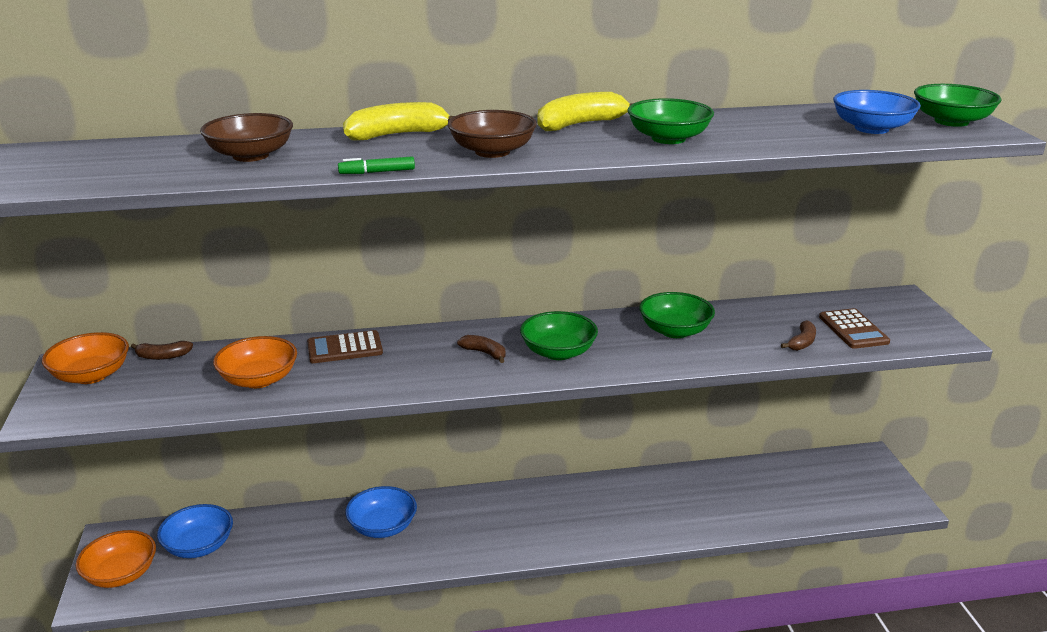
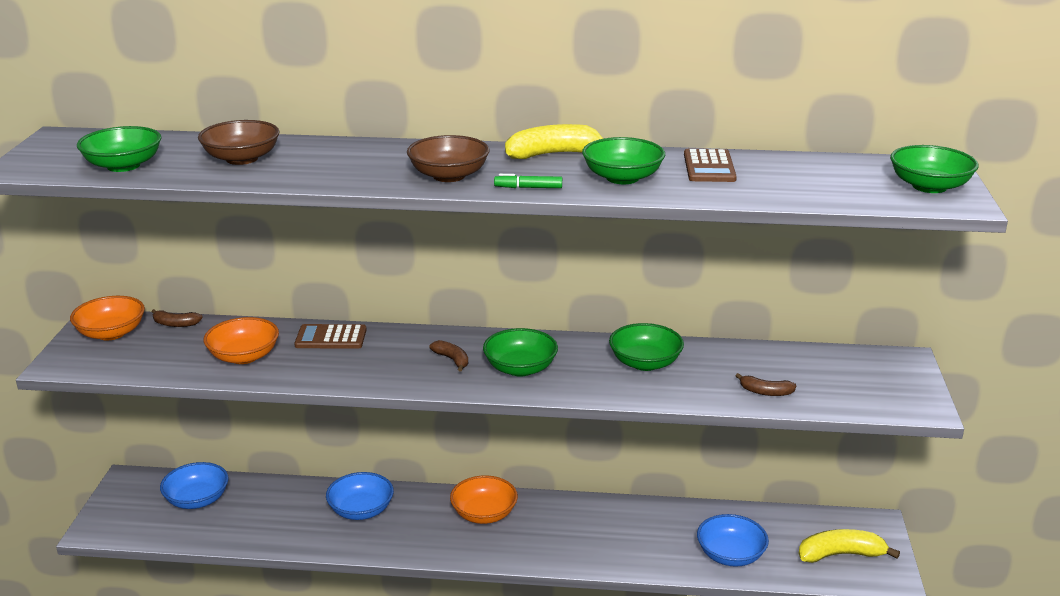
camera: 15 degrees right, 0 degrees up
(114, 174) = (123, 165): none -> green bowl
(121, 574) = (125, 512): orange bowl -> orange bowl (484, 514)
(377, 172) = (333, 186): green marker -> green marker (528, 187)
(397, 135) = (379, 149): yellow banana -> yellow banana (840, 554)
(802, 342) = (765, 392): brown banana -> brown banana turned 60 degrees clockwise
(853, 329) = (828, 386): brown calculator -> brown calculator (709, 167)
(871, 128) = (836, 186): blue bowl -> blue bowl (730, 555)

